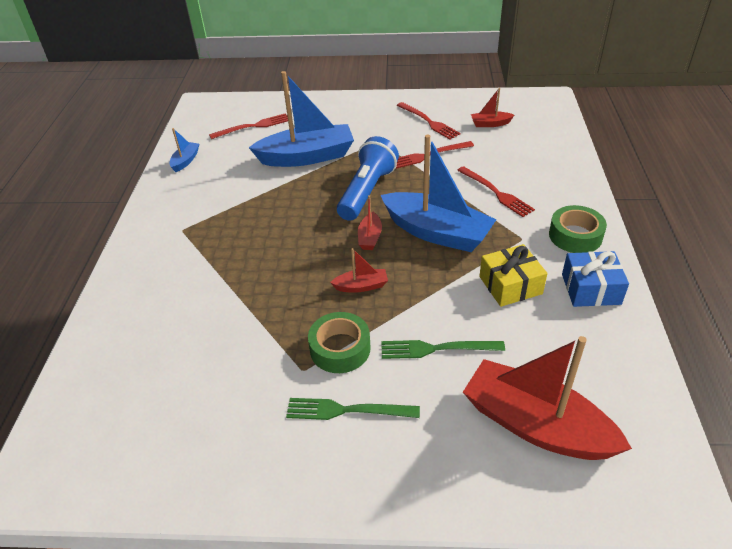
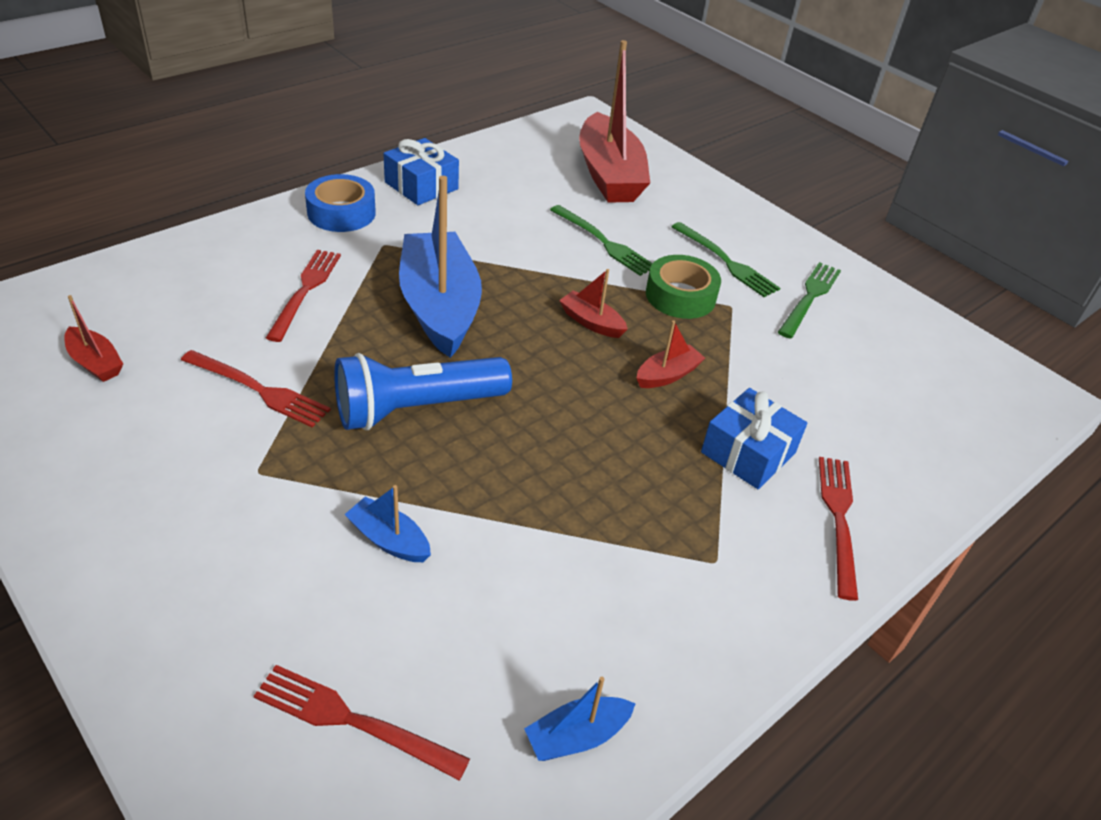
camera: 140 degrees left, 0 degrees up
(206, 282) = (748, 452): none -> blue gift
(259, 431) = (810, 297): none -> green fork
(307, 157) = (389, 539): blue boat -> blue boat, size x0.44
(370, 237) = (508, 356): red boat -> red boat (667, 375)
(429, 122) = (136, 439): red fork -> red fork (838, 519)
(510, 285) = (470, 229): yellow gift -> none
(575, 236) = (341, 213): green tape -> blue tape

